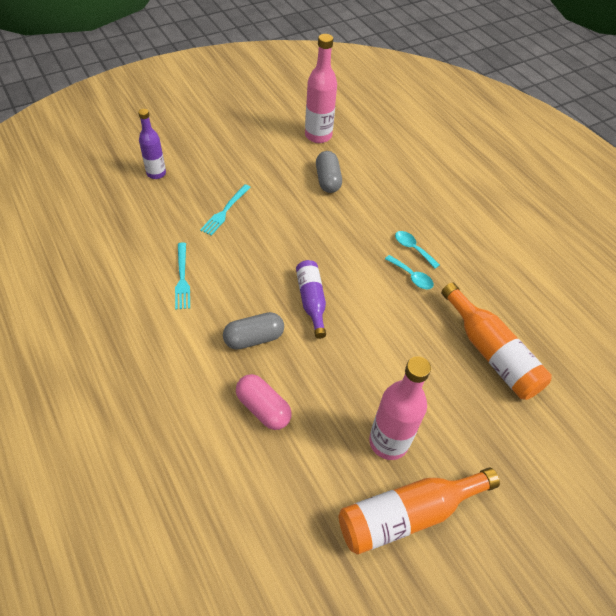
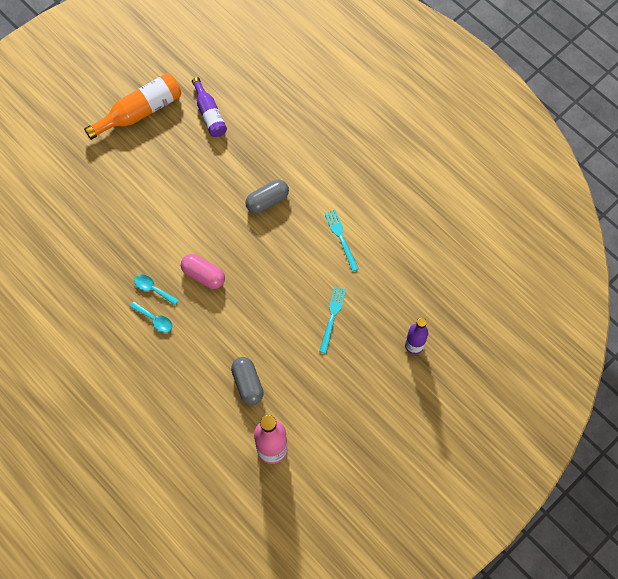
camera: 170 degrees right, 15 degrees up
(263, 408) = (245, 152): pink capsule -> pink capsule (203, 275)
(311, 301) = (232, 243): purple bottle -> purple bottle (209, 114)
(388, 442) = (156, 151): pink bottle -> none
(491, 352) = (85, 234): orange bottle -> none

